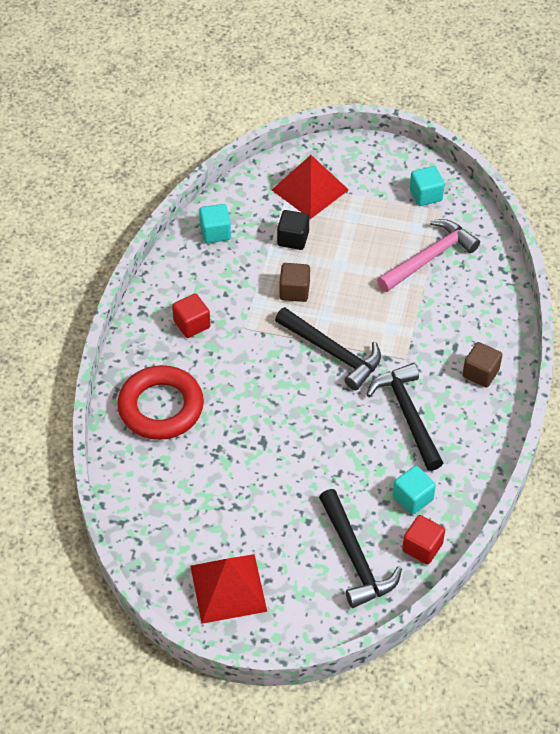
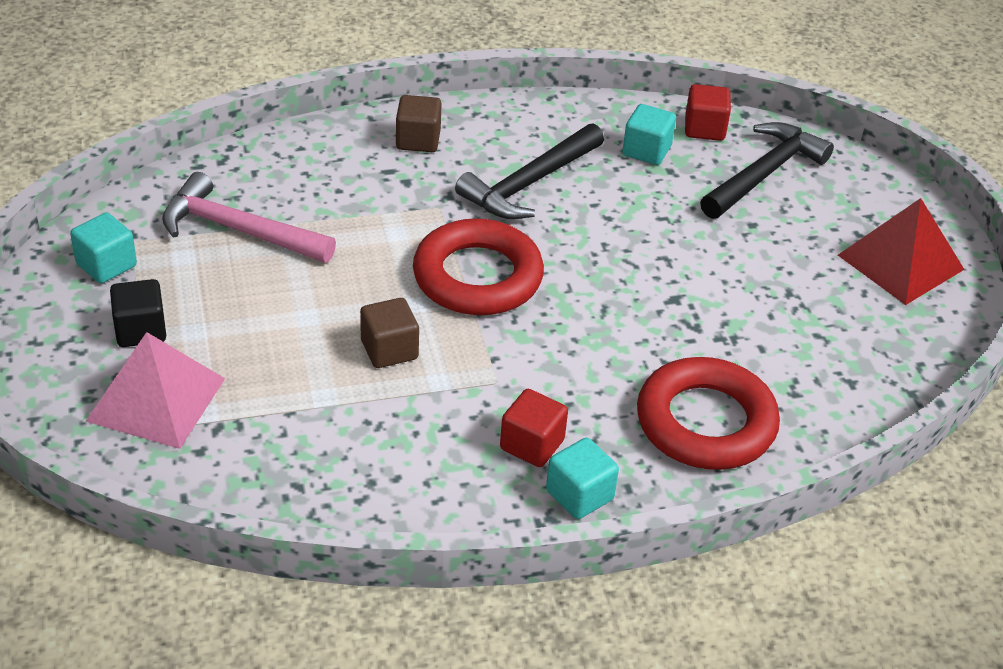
camera: 120 degrees left, 10 degrees down
(215, 232) = (320, 487): turquoise cube -> turquoise cube (579, 495)
(293, 239) = (281, 385): black cube -> black cube (140, 330)
(310, 190) = (156, 399): red pyramid -> pink pyramid
(333, 352) = (477, 277): black hammer -> red ring

